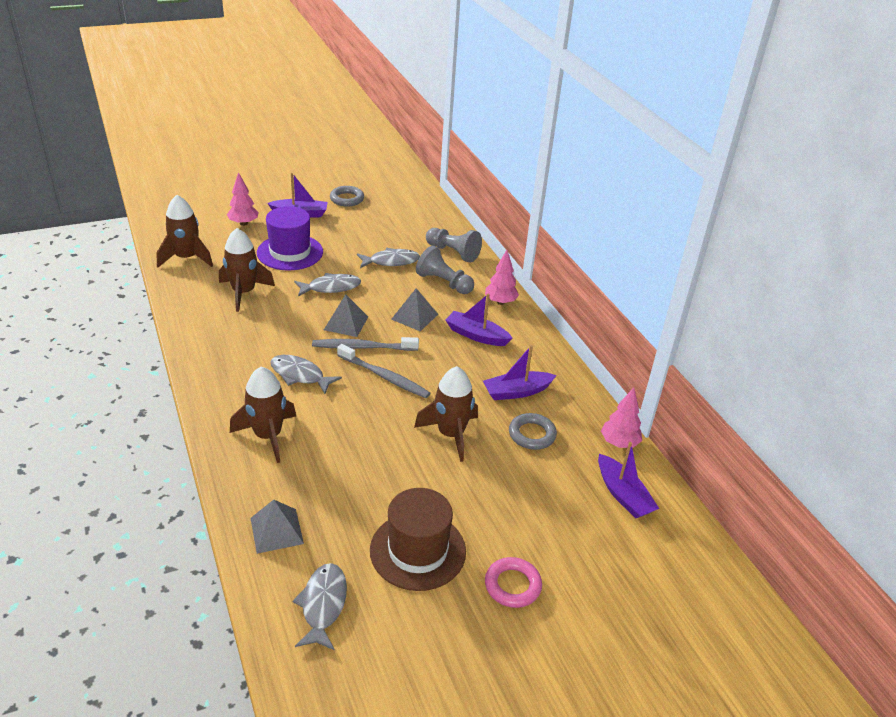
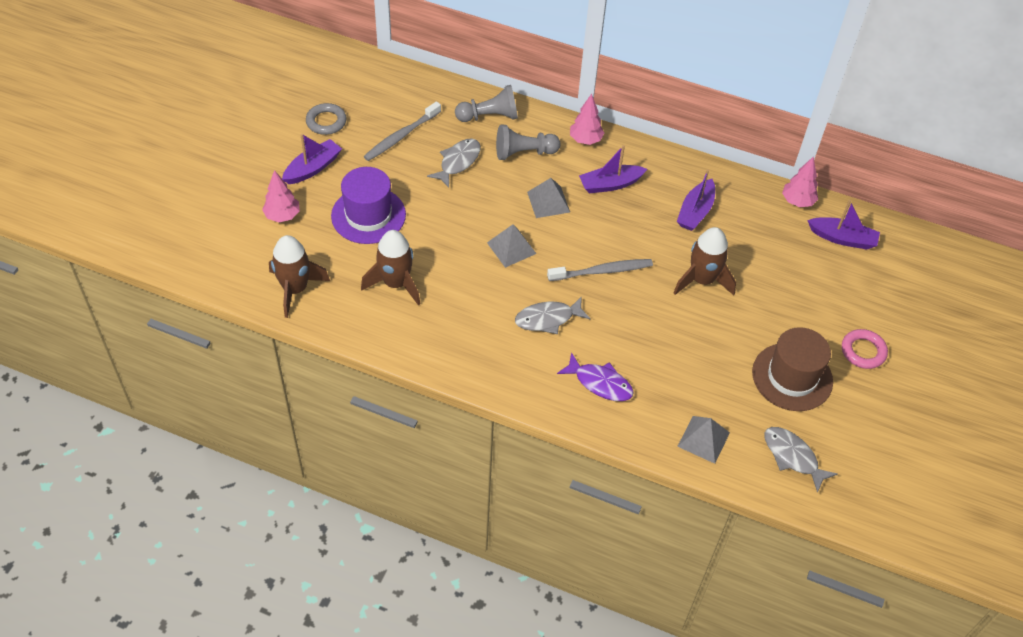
camera: 45 degrees left, 15 degrees up
(268, 436) = (600, 383): brown rocket -> purple fish
(331, 287) = (452, 224): grey fish -> none
(362, 347) = (553, 259): grey toothbrush -> grey toothbrush (401, 136)
(532, 434) = (745, 238): grey ring -> none

